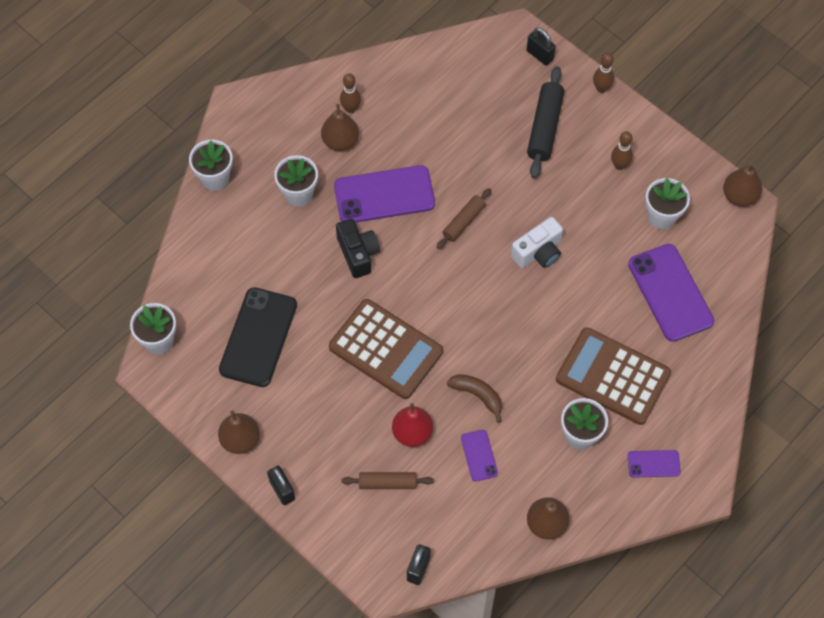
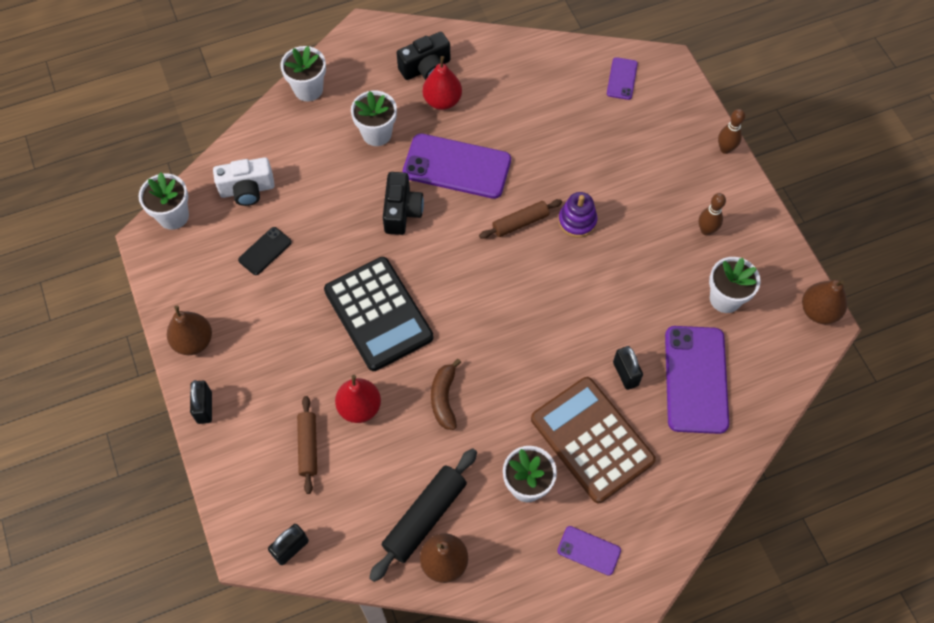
camera: 25 degrees right, 0 degrees up
(258, 337) = (265, 251): black phone -> black phone, size x0.49
(310, 117) = (426, 68): none -> black camera
(340, 141) = (442, 101): brown pear -> red pear
(350, 109) = (468, 75): brown bowling pin -> none
(385, 349) = (378, 314): brown calculator -> black calculator
(387, 483) = (308, 447): brown rolling pin -> brown rolling pin turned 60 degrees clockwise
(477, 395) = (444, 398): brown banana -> brown banana turned 150 degrees counterclockwise
(479, 455) = (413, 460): purple phone -> purple phone (622, 79)
(510, 201) = (577, 221): none -> purple stacking toy
(538, 252) = (579, 282): white camera -> white camera (247, 190)
(540, 55) = (678, 94): black padlock -> black padlock (625, 374)
(545, 127) = (648, 164): black rolling pin -> black rolling pin (425, 517)

